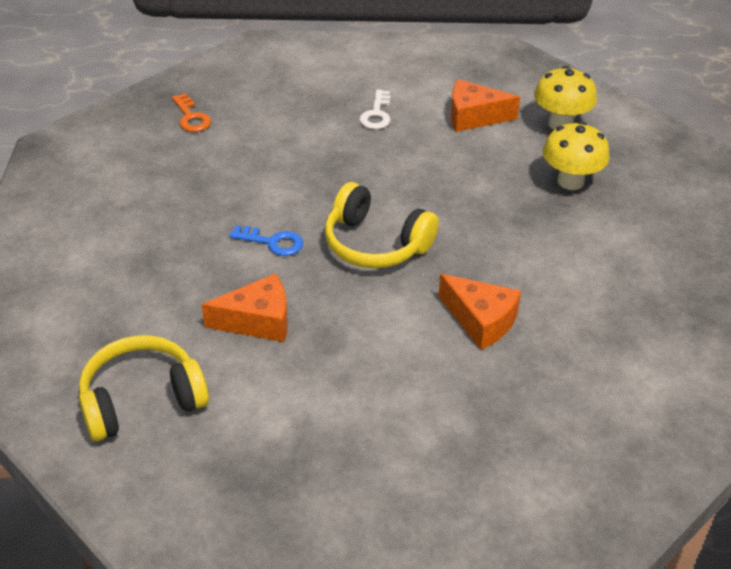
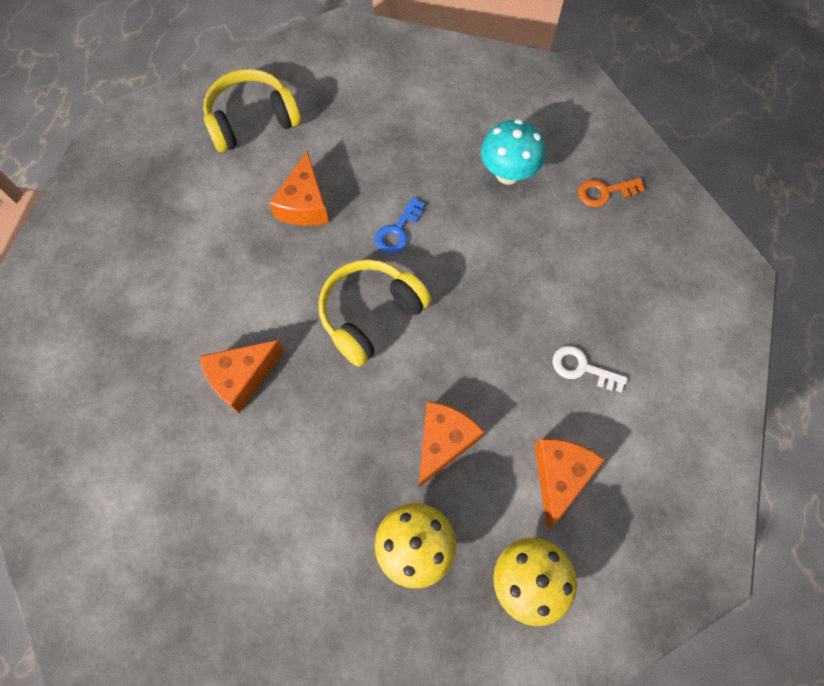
camera: 105 degrees right, 25 degrees up
(142, 400) = (252, 120): yellow headphones -> yellow headphones turned 105 degrees counterclockwise
(182, 178) = (508, 173): none -> turquoise mushroom
(478, 179) = (443, 442): none -> orange cheese

